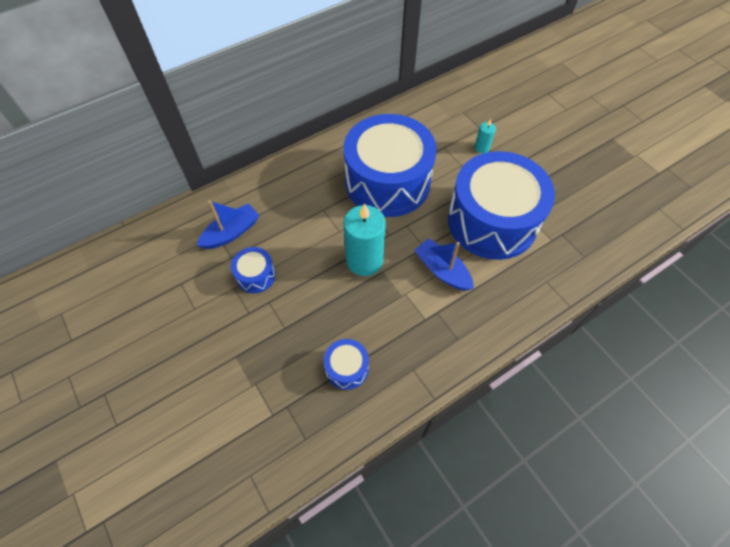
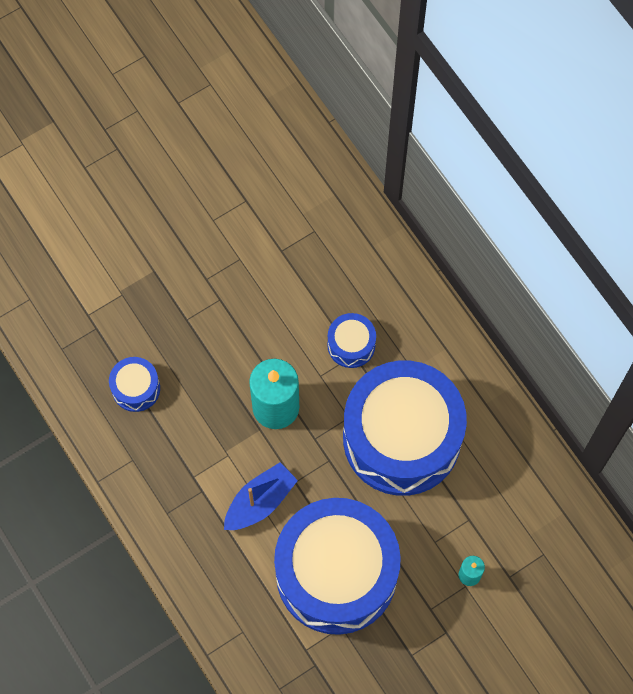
camera: 90 degrees right, 10 degrees up
(231, 233) = (317, 247): blue boat -> none
(255, 275) = (255, 281): blue drum -> blue drum (351, 345)

